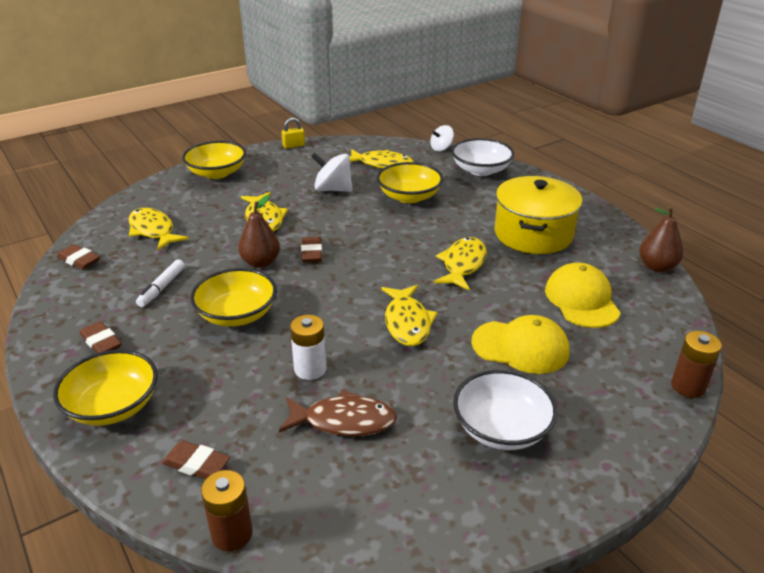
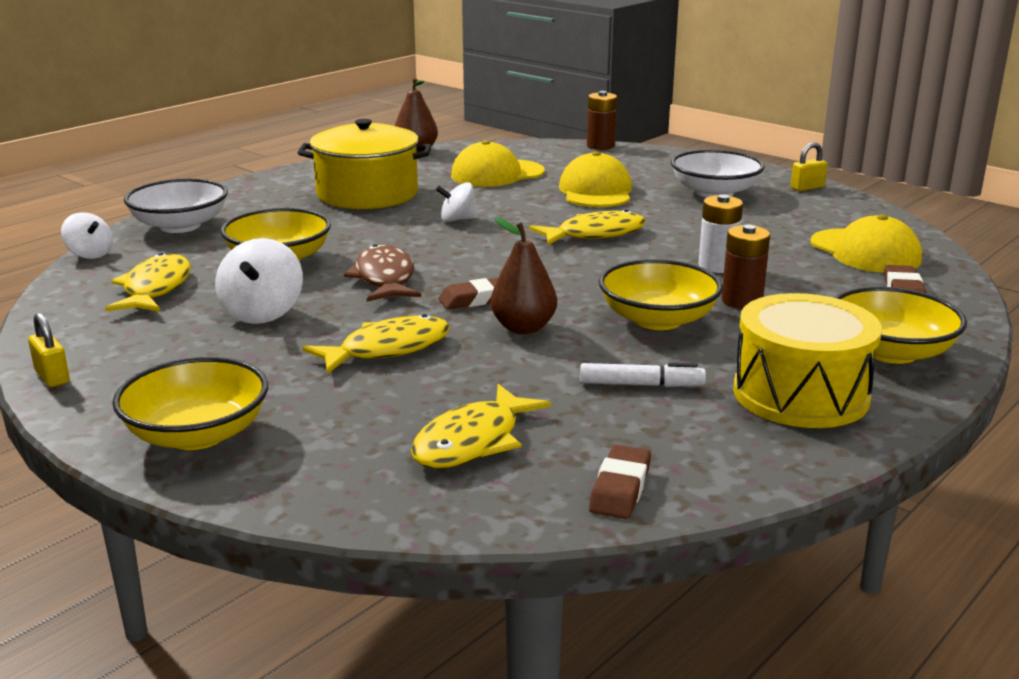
camera: 105 degrees left, 10 degrees down
(101, 342) = (800, 394): brown eraser -> yellow drum
(232, 534) = (948, 264): brown battery -> brown battery (742, 301)
(294, 480) = (865, 251): none -> yellow cap
(344, 421) = (773, 243): brown fish -> brown fish (384, 278)
(462, 264) = (457, 220): yellow fish -> white spinning top
(506, 519) = (807, 188): none -> yellow padlock

